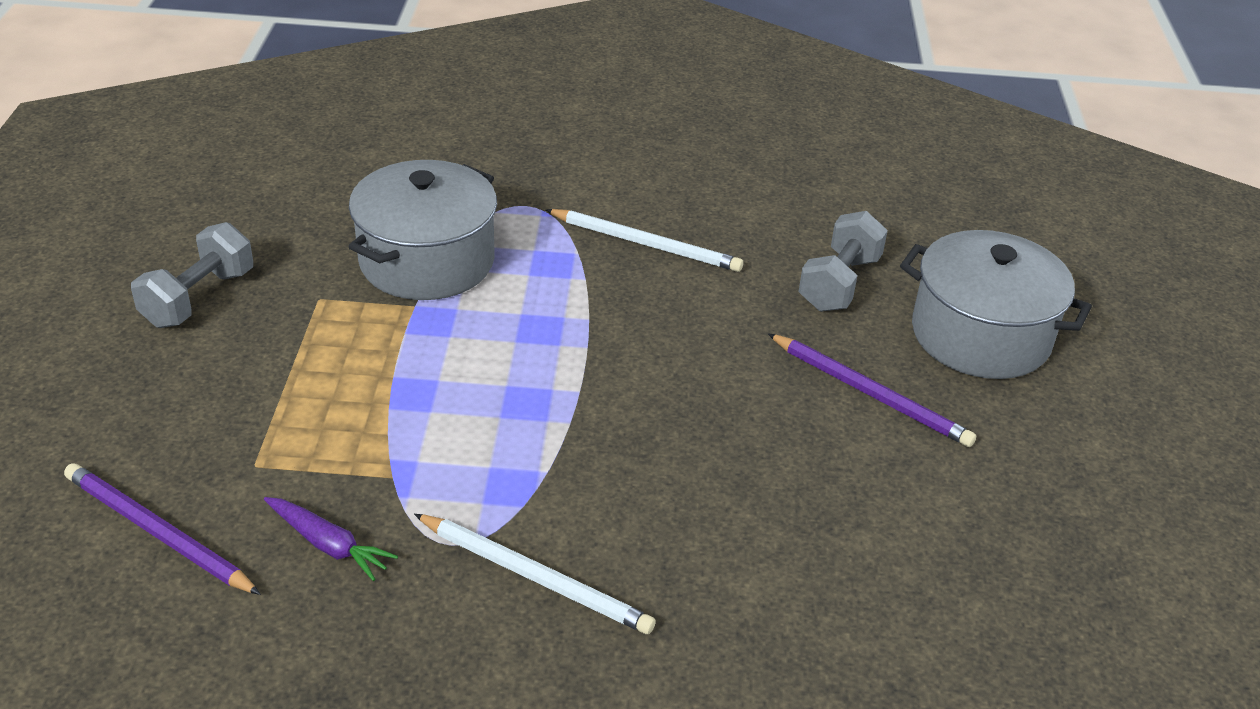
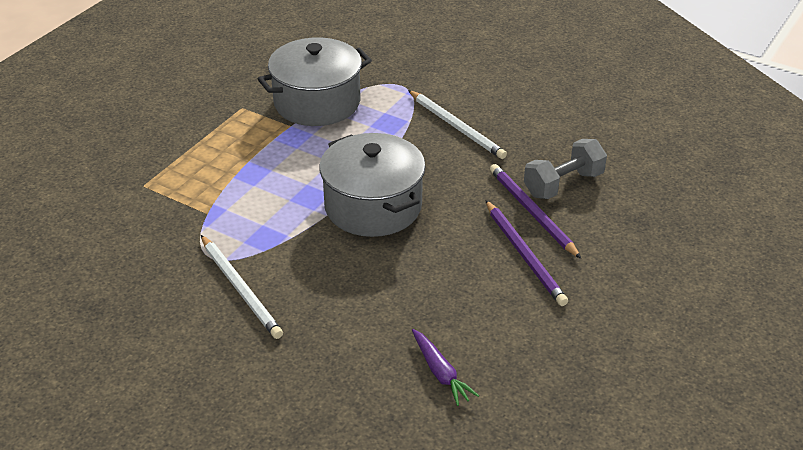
camera: 30 degrees right, 0 degrees up
(157, 532) = (73, 203): purple pencil -> purple pencil (532, 212)
(198, 298) = (179, 90): grey dumbbell -> none
(328, 545) = (149, 237): purple carrot -> purple carrot (440, 373)
(980, 335) = (633, 243): grey pot -> grey pot (373, 206)

